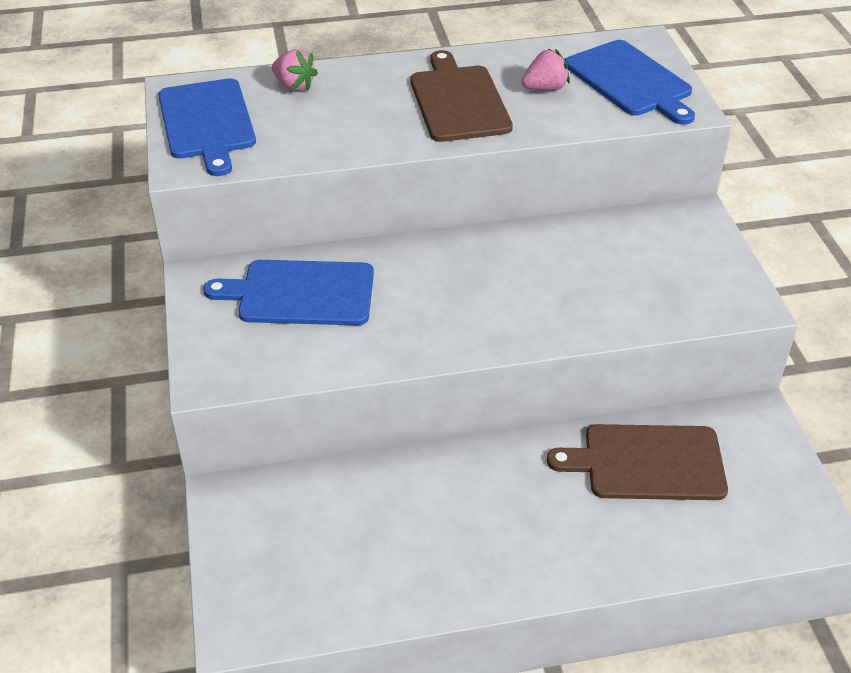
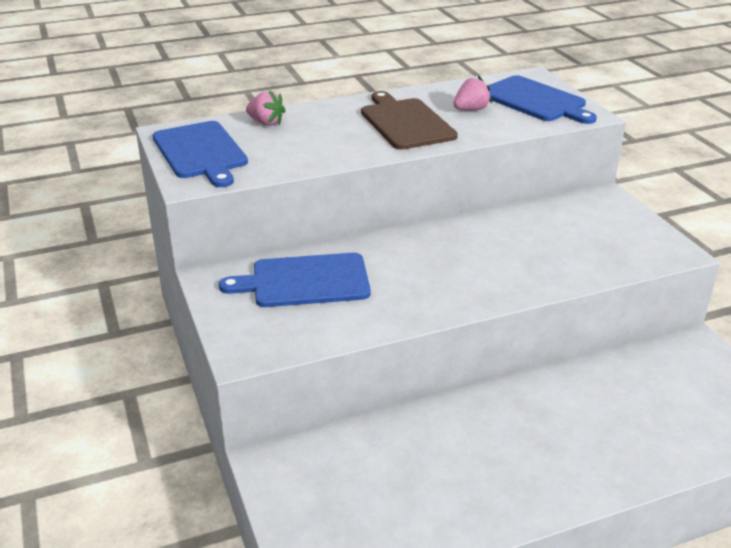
camera: 10 degrees left, 10 degrees down
(647, 462) = (625, 389): brown cutting board -> none

